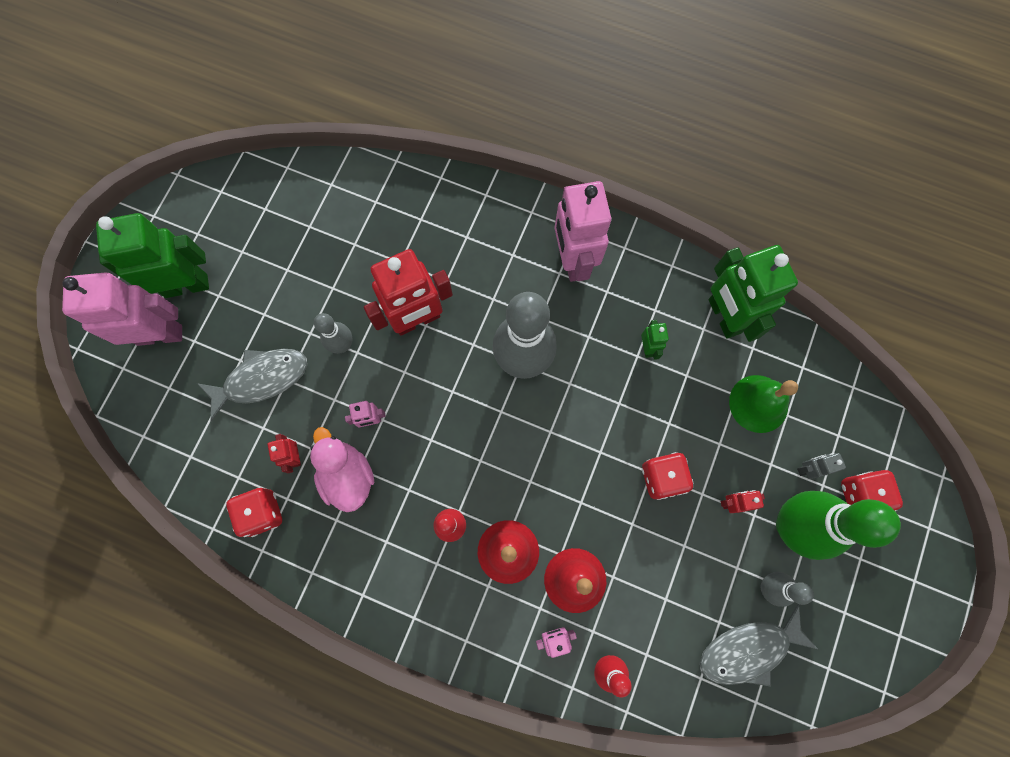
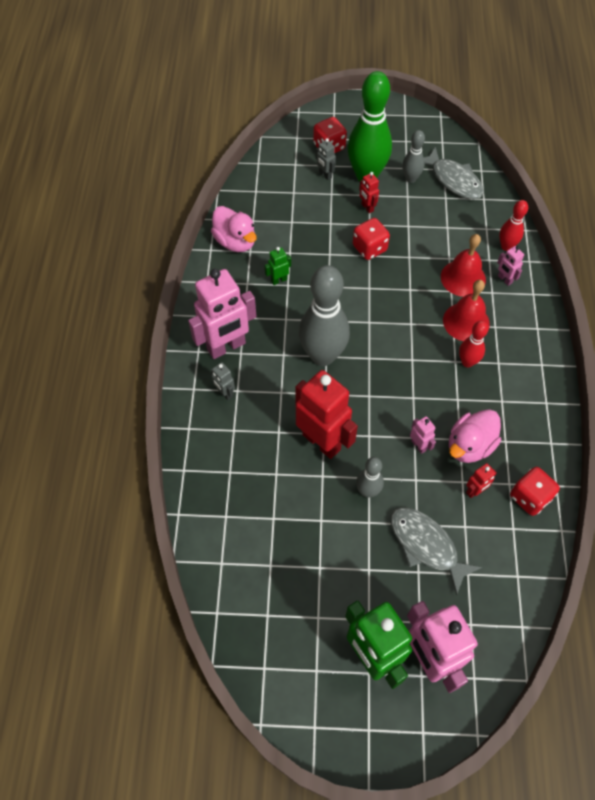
camera: 110 degrees left, 15 degrees down
(514, 241) = (225, 393): none -> grey robot
(724, 316) = (235, 242): green robot -> pink duck
(758, 403) = (292, 209): green bell -> none

